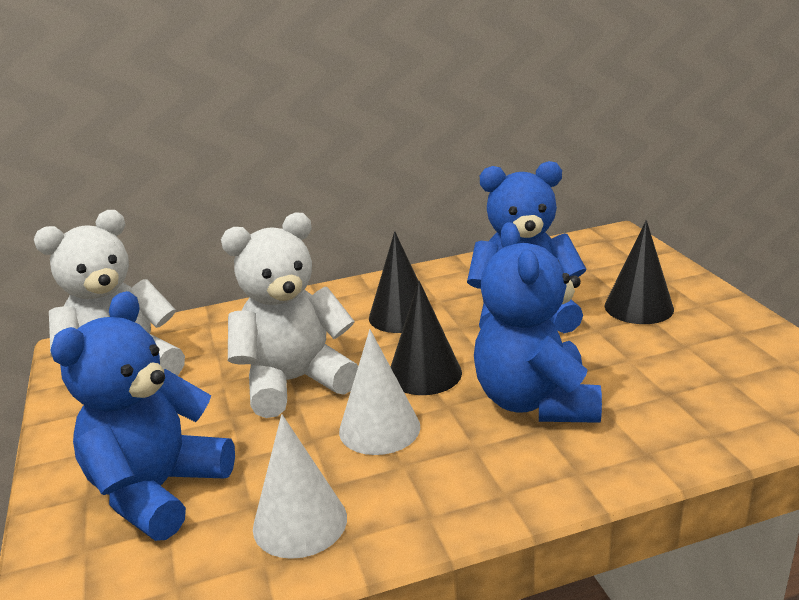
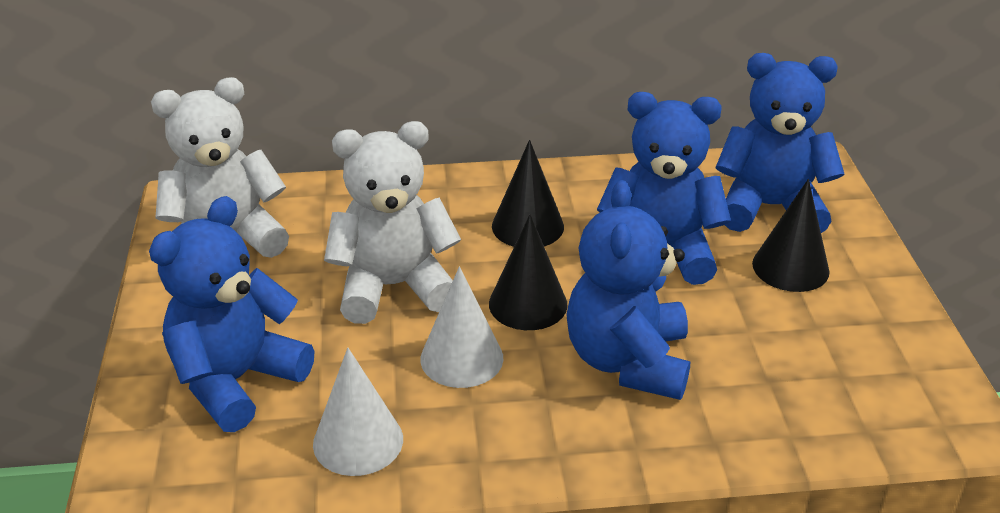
camera: 10 degrees right, 10 degrees up
(598, 270) = (769, 207): none -> blue teddy bear

